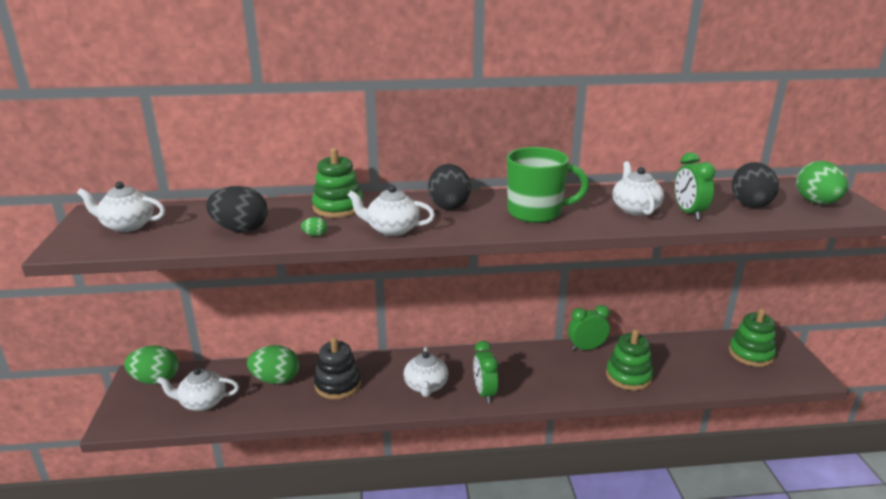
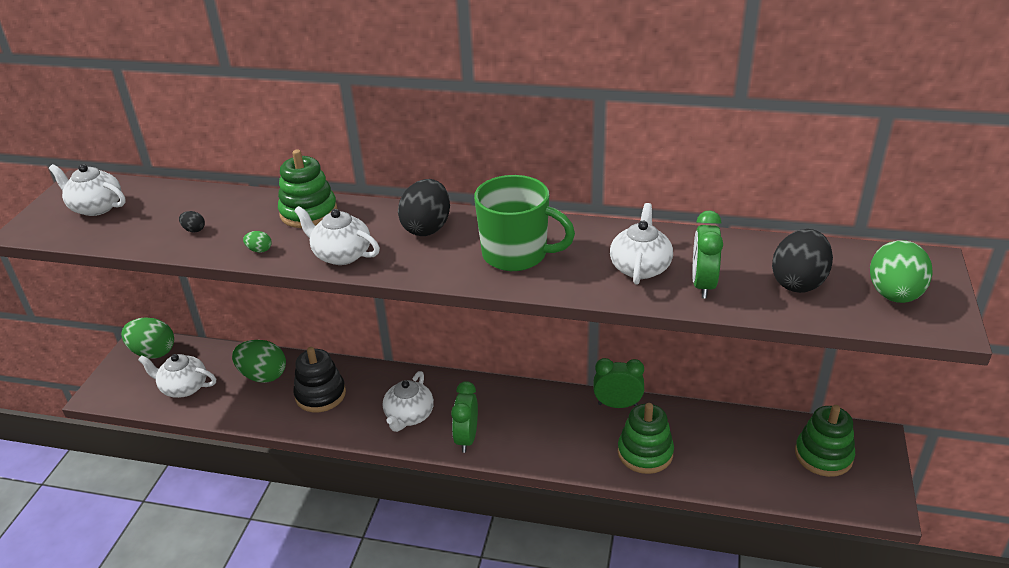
camera: 20 degrees right, 10 degrees up
(240, 229) = (194, 230): black egg -> black egg, size x0.42

